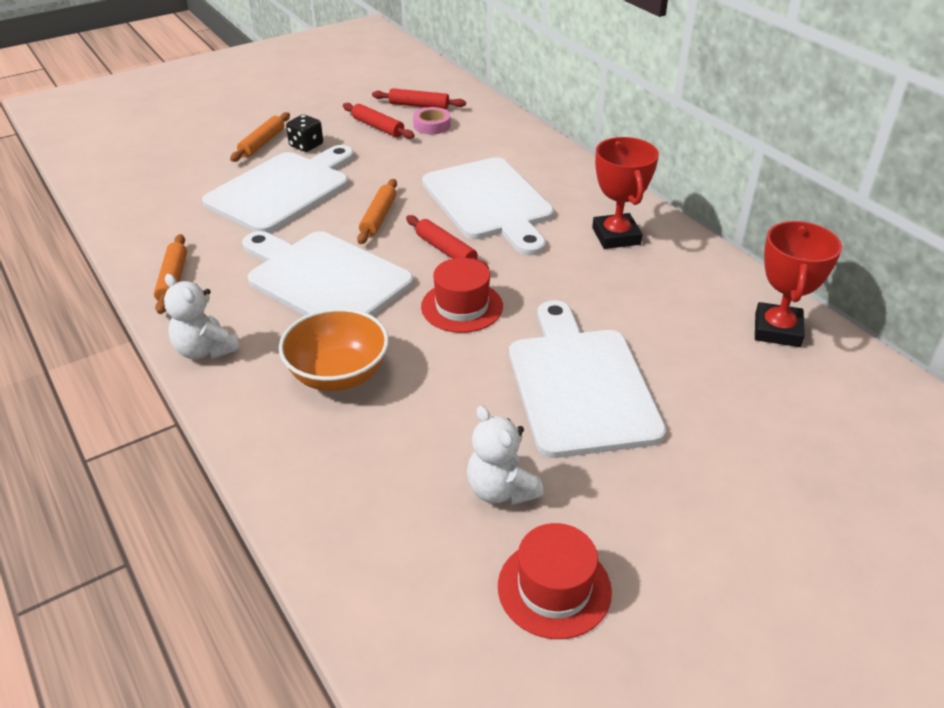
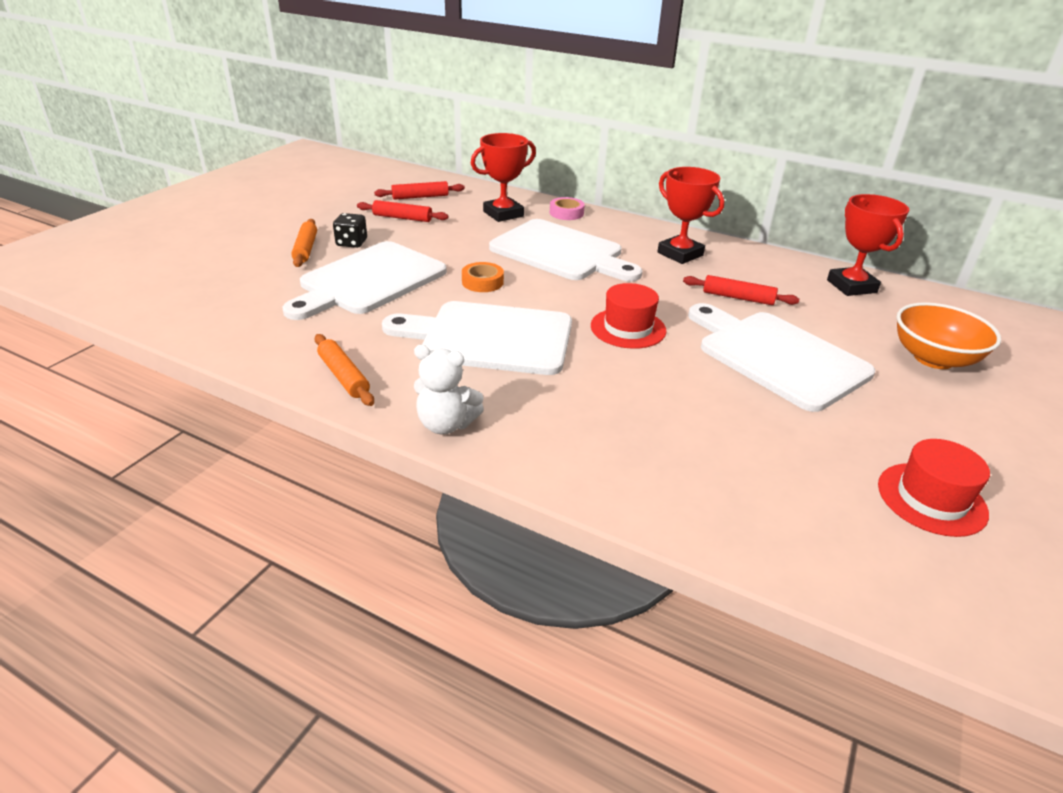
camera: 30 degrees left, 5 degrees down
(282, 190) = (369, 280): white cutting board -> white cutting board turned 150 degrees counterclockwise
(338, 374) = (590, 406): orange bowl -> orange bowl (933, 358)
(378, 217) = (482, 282): orange rolling pin -> orange tape
(432, 125) = (448, 208): pink tape -> pink tape (566, 213)
(446, 250) = (567, 292): red rolling pin -> red rolling pin (738, 297)
(479, 143) = (503, 214): none -> red trophy
(501, 490) = (814, 446): white teddy bear -> none

